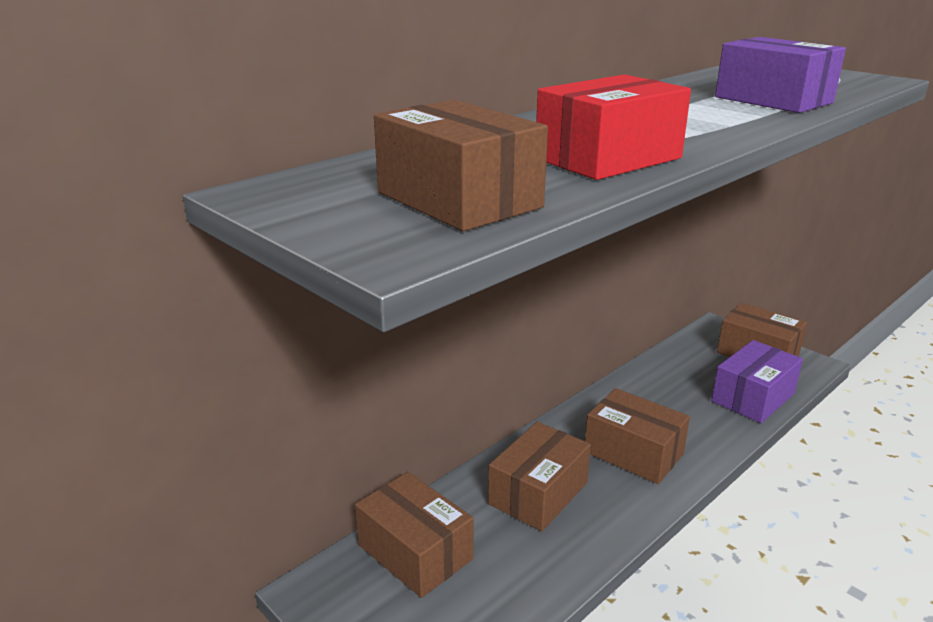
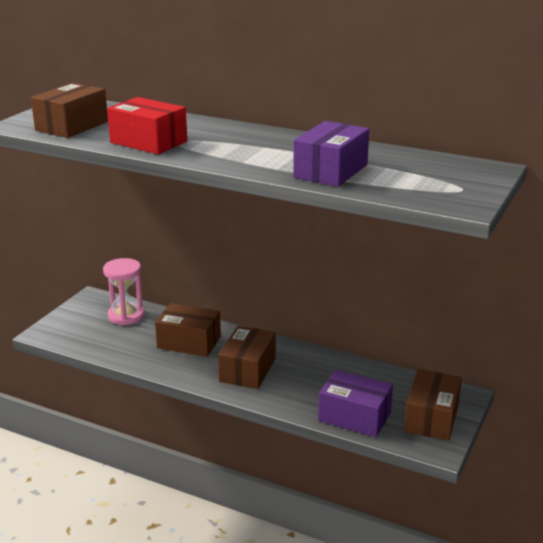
camera: 70 degrees right, 0 degrees up
(415, 552) = (126, 316): brown box -> pink hourglass

